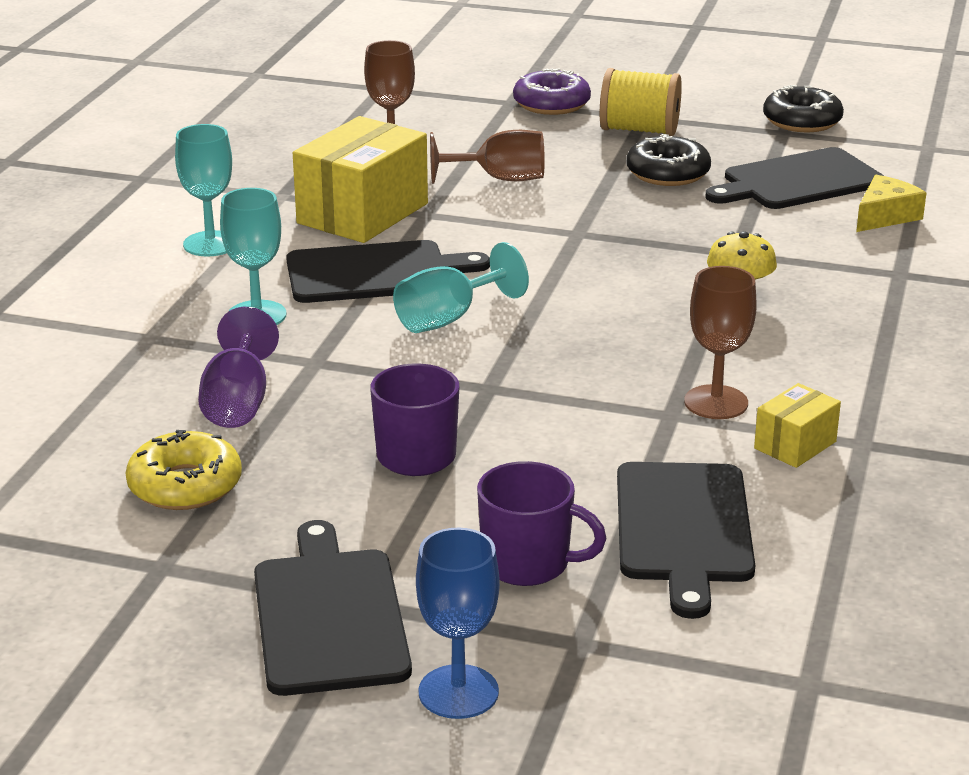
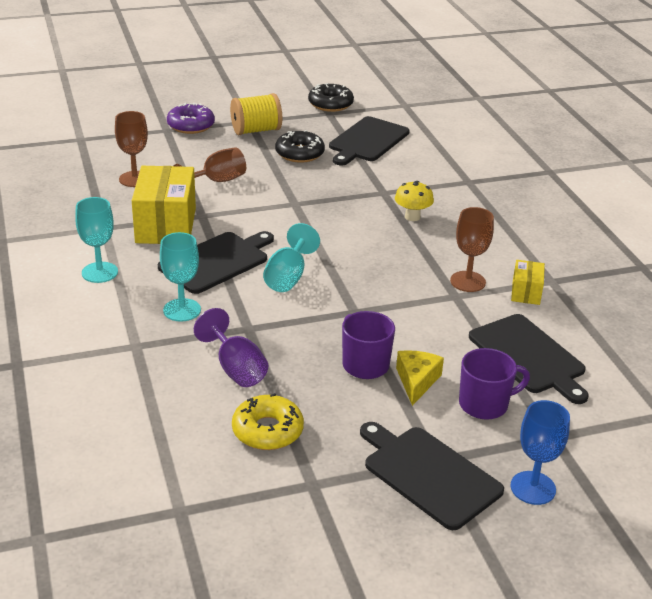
camera: 35 degrees left, 5 degrees up
(885, 216) = (428, 150): yellow cheese -> yellow cheese (416, 381)

